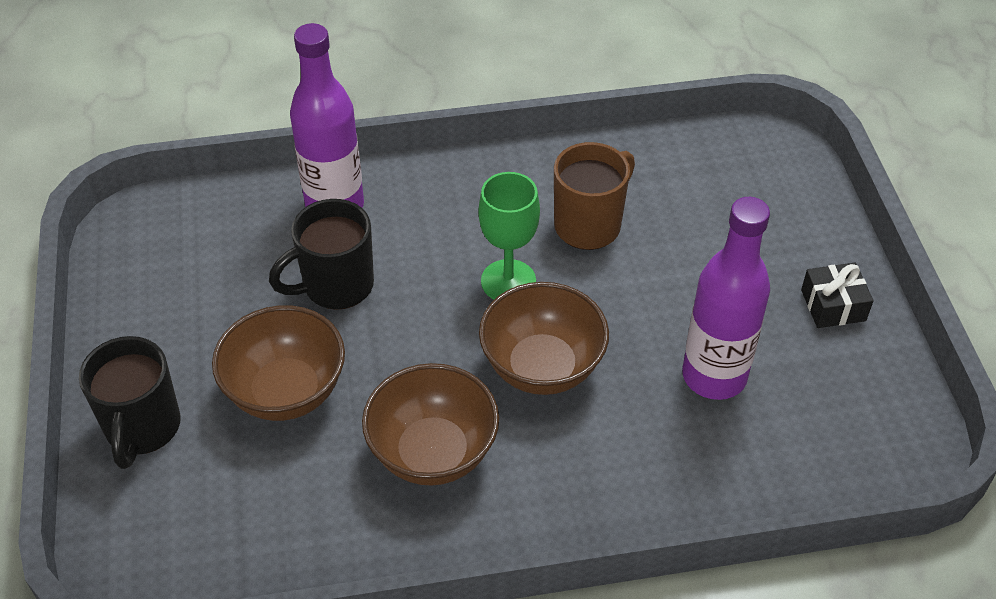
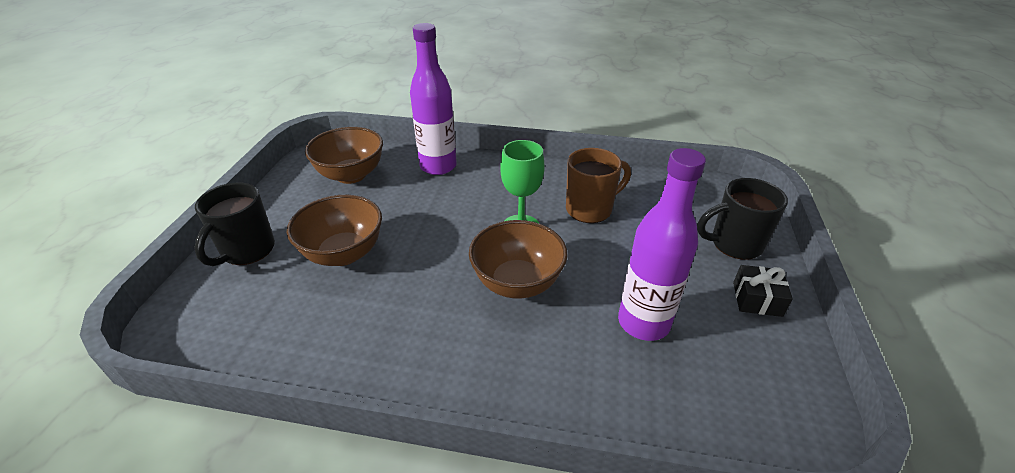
camera: 20 degrees right, 10 degrees down
(336, 286) = (412, 205): black mug -> black mug (734, 244)
(433, 453) = (411, 316): brown bowl -> brown bowl (351, 175)

